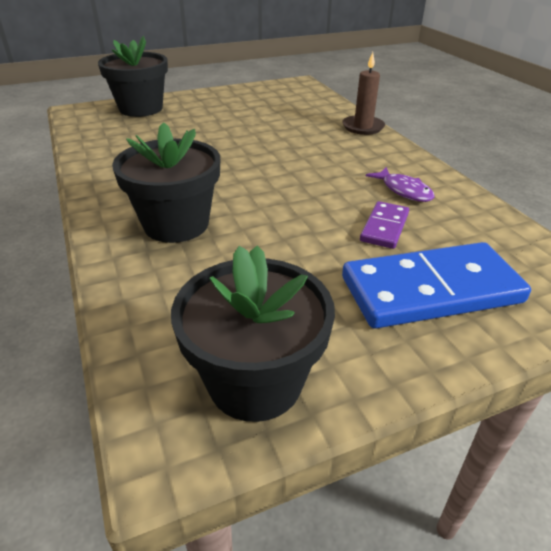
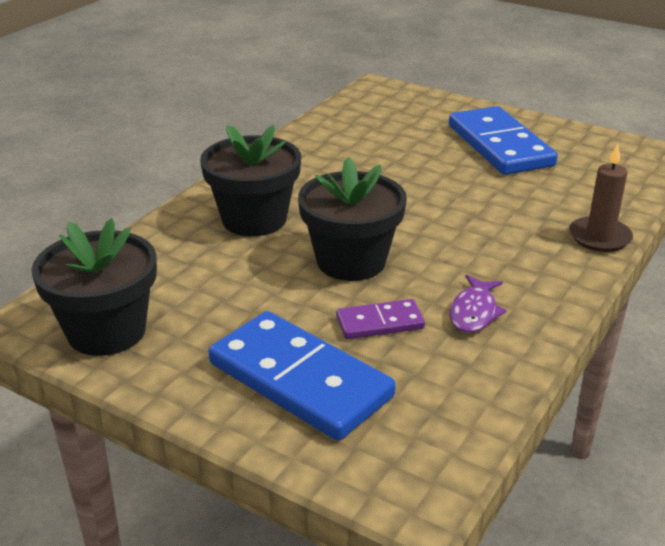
camera: 55 degrees right, 5 degrees down
(141, 108) = (430, 108): black flower pot -> black flower pot (351, 261)
(224, 110) = (500, 145): none -> blue domino

